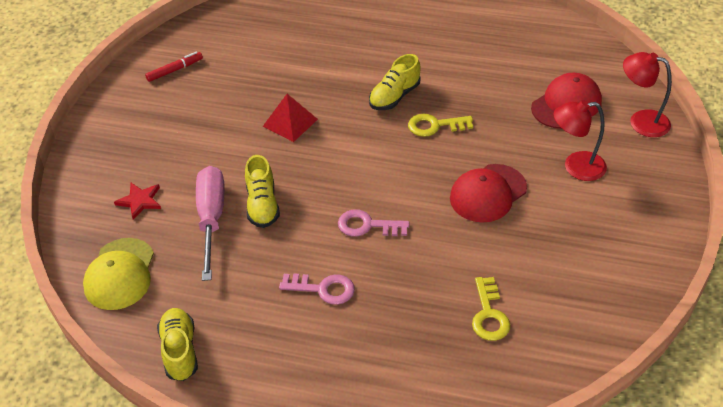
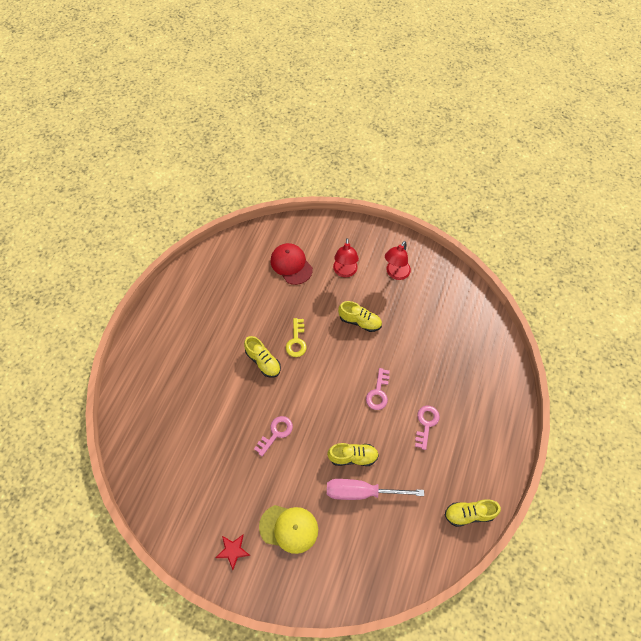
camera: 85 degrees left, 15 degrees up
(120, 274) = (405, 556): yellow cap -> yellow cap (289, 528)
(140, 201) = (338, 544): red star -> red star (233, 550)
(175, 70) = (197, 519): red marker -> none
(290, 122) = (276, 433): red pyramid -> pink key
(488, 193) = (360, 321): red cap -> yellow shoe
(489, 314) = (449, 337): yellow key -> none
(641, 121) = (313, 231): red lamp -> red lamp (395, 273)

